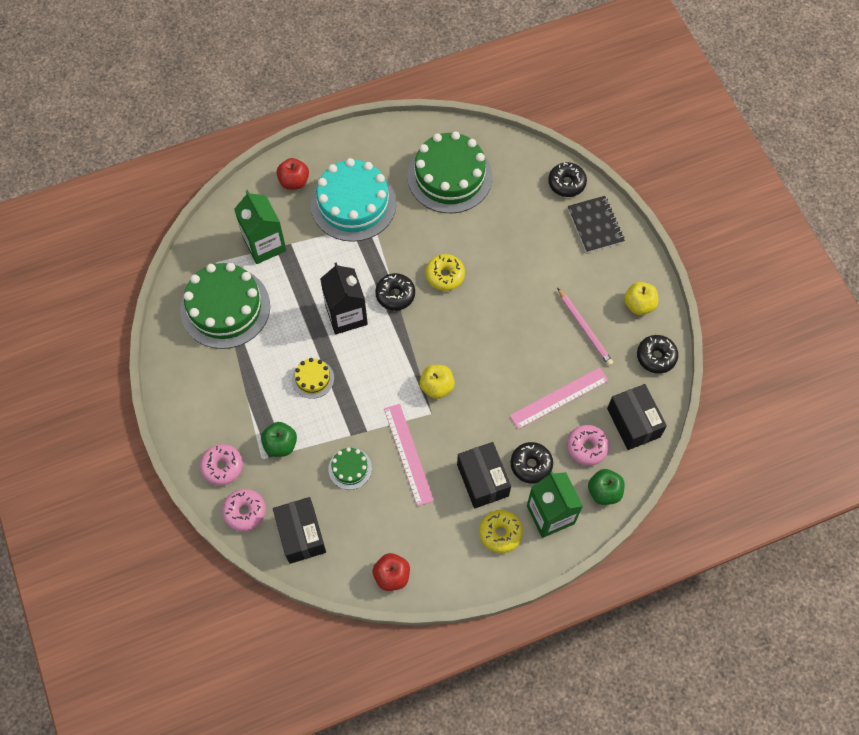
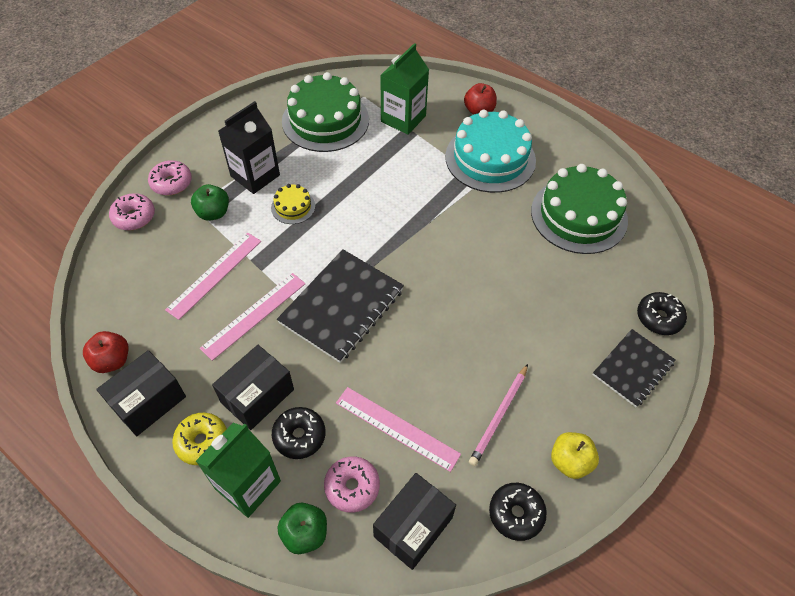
camera: 60 degrees right, 10 degrees down
(301, 535) = (128, 267): black box -> black box (148, 402)
(346, 315) = (373, 202): black carton -> black carton (255, 176)
(350, 468) = (215, 274): green cake -> pink ruler
(395, 295) = (419, 229): black donut -> none
(437, 387) = (342, 306): yellow apple -> black notebook
(445, 275) = (469, 259): yellow donut -> none

